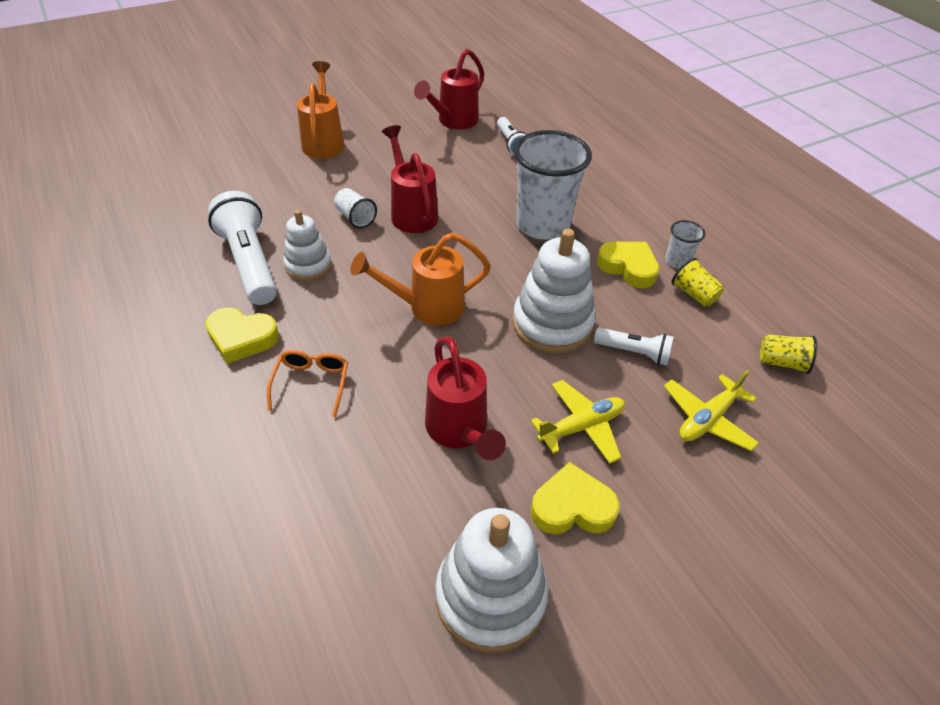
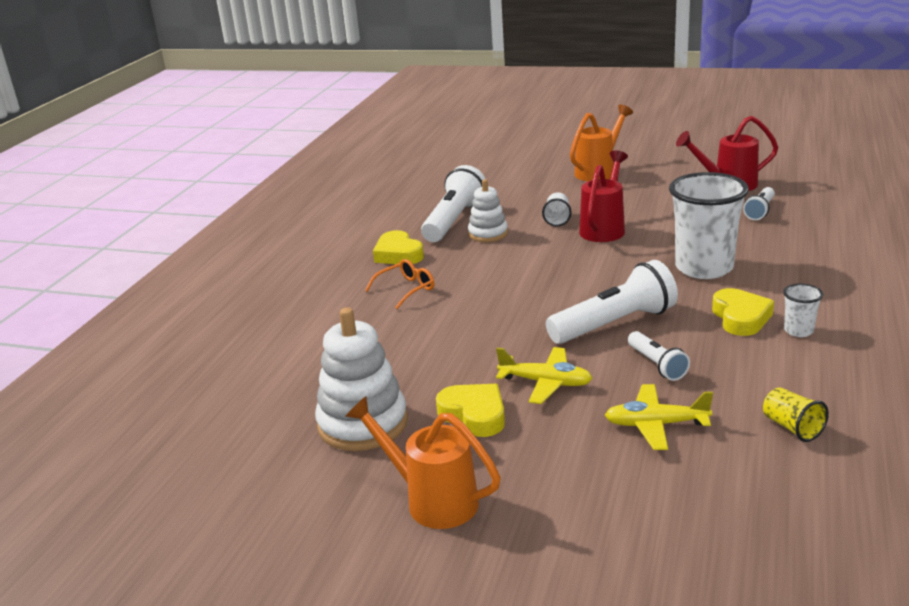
camera: 50 degrees right, 20 degrees down
(427, 307) = (534, 281): orange watering can -> orange watering can (432, 500)
(460, 431) = (459, 348): red watering can -> none
(552, 324) = (615, 324): white stacking toy -> white flashlight
(693, 294) = (777, 355): yellow cup -> none

